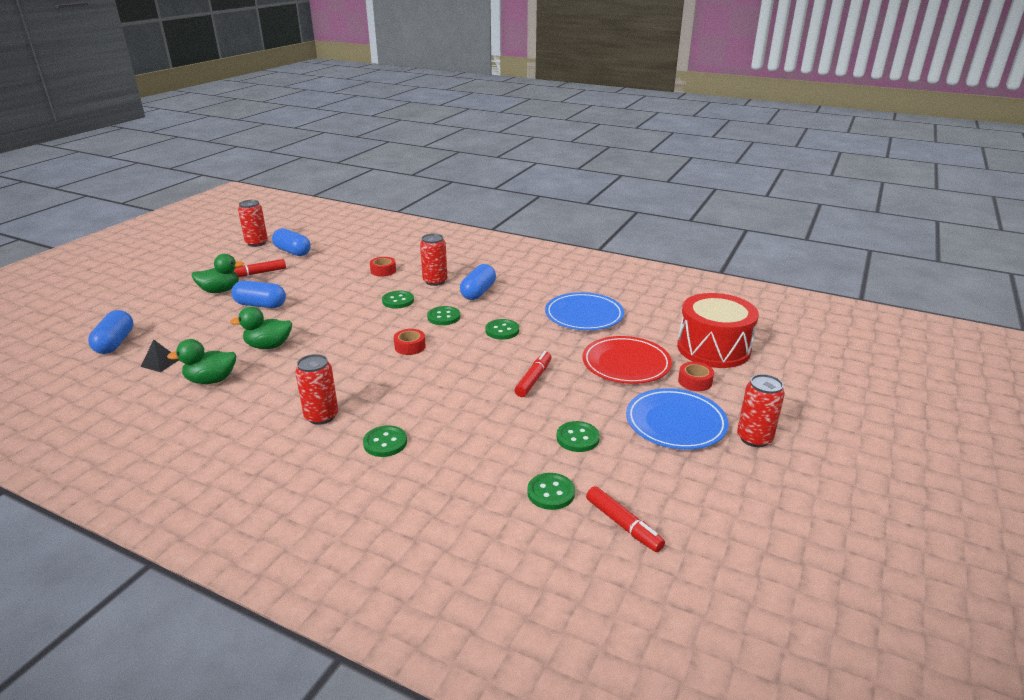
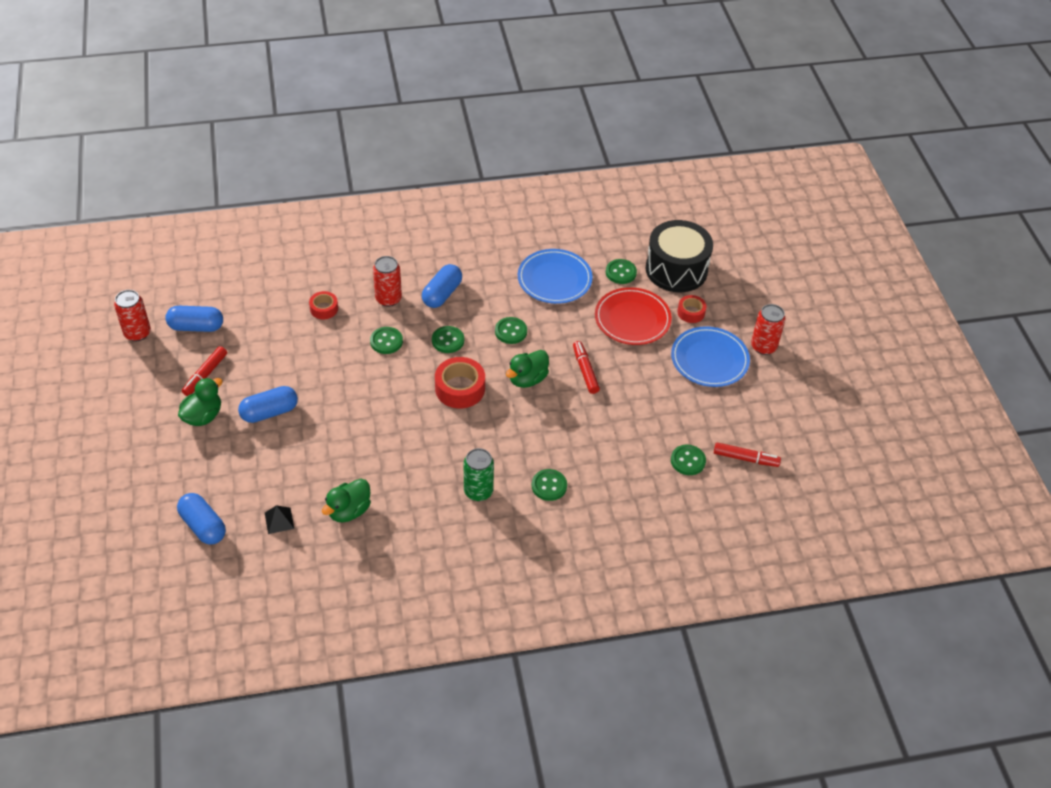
camera: 40 degrees left, 20 degrees up
(268, 346) = (345, 452): green duck -> green duck (527, 379)
(321, 416) = (478, 491): red can -> green can
(410, 346) = (460, 388): red tape -> red tape, size x1.71
(478, 292) = (442, 294): blue capsule -> blue capsule turned 45 degrees clockwise
(577, 438) = (663, 408): green button -> green button (621, 272)
(713, 348) = (676, 269): red drum -> black drum

